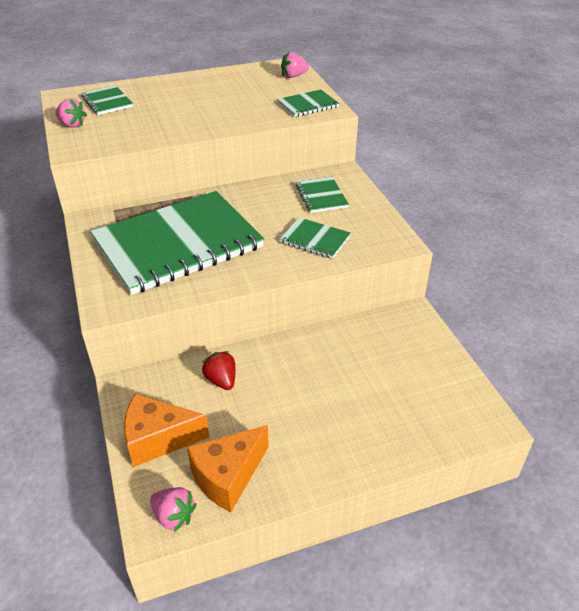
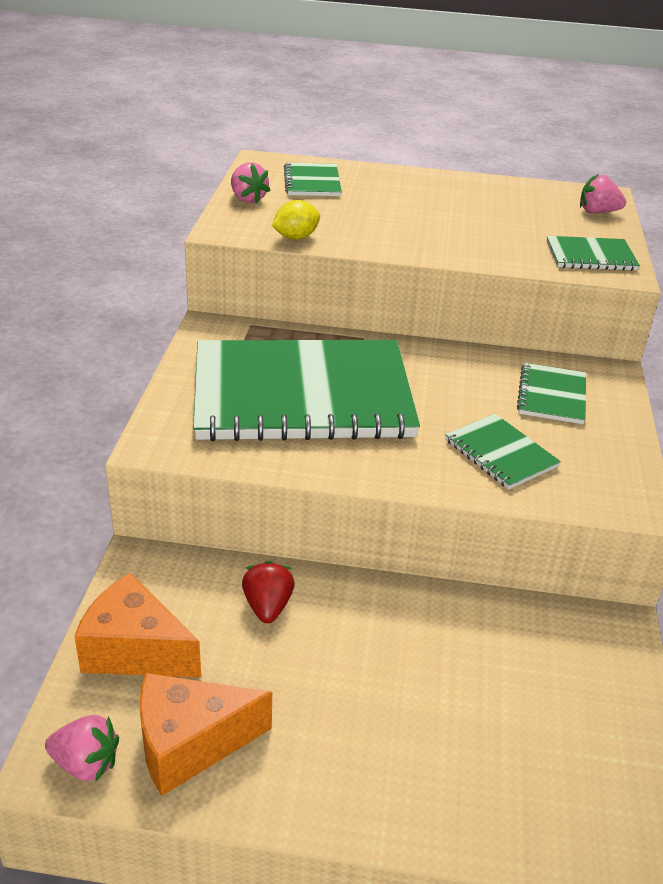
camera: 25 degrees right, 5 degrees down
(124, 142) = (295, 237): none -> yellow lemon
(174, 516) = (86, 763): pink strawberry -> pink strawberry turned 45 degrees counterclockwise

